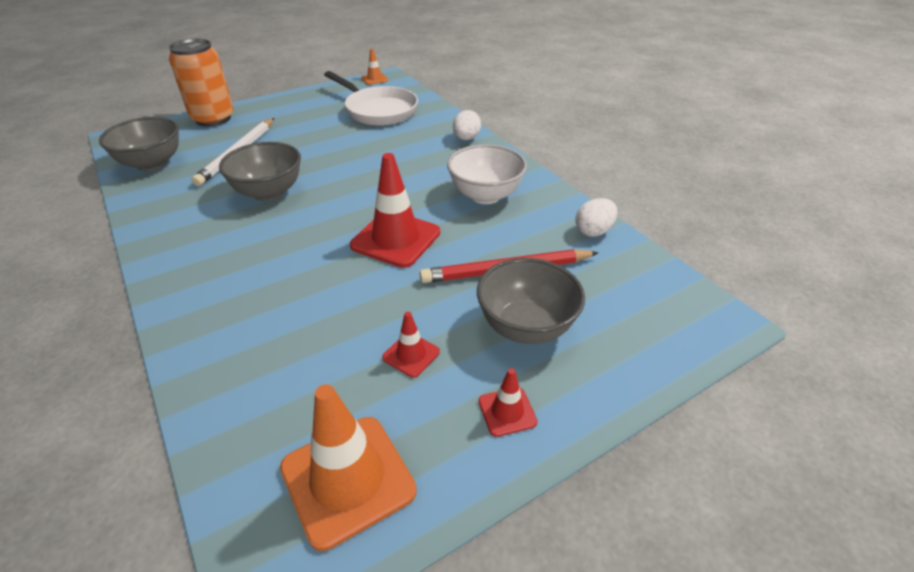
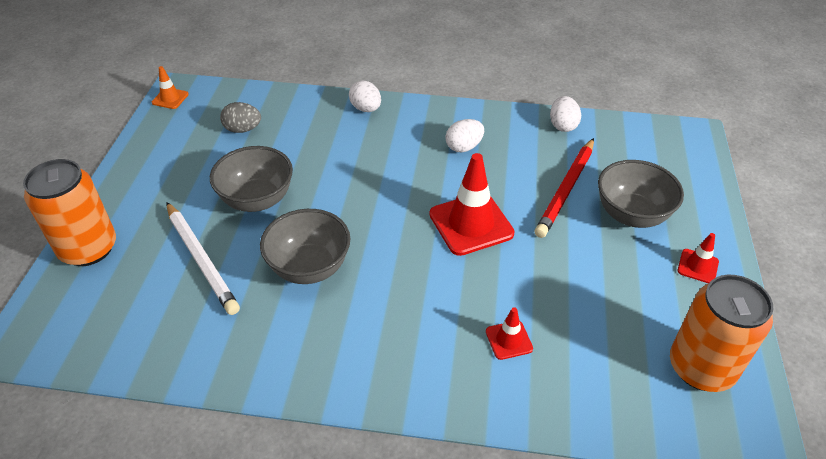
camera: 50 degrees left, 5 degrees up
(152, 164) = (134, 335): grey bowl -> grey bowl (257, 200)
(347, 479) = (701, 367): orange traffic cone -> orange can
(378, 110) = (243, 129): white pan -> grey egg
(411, 355) = (613, 283): red traffic cone -> red traffic cone (509, 340)
(485, 195) = (464, 147): white bowl -> white egg

